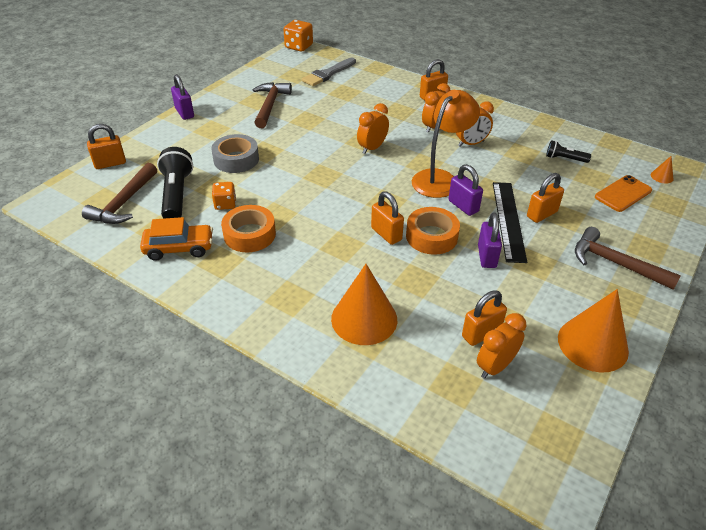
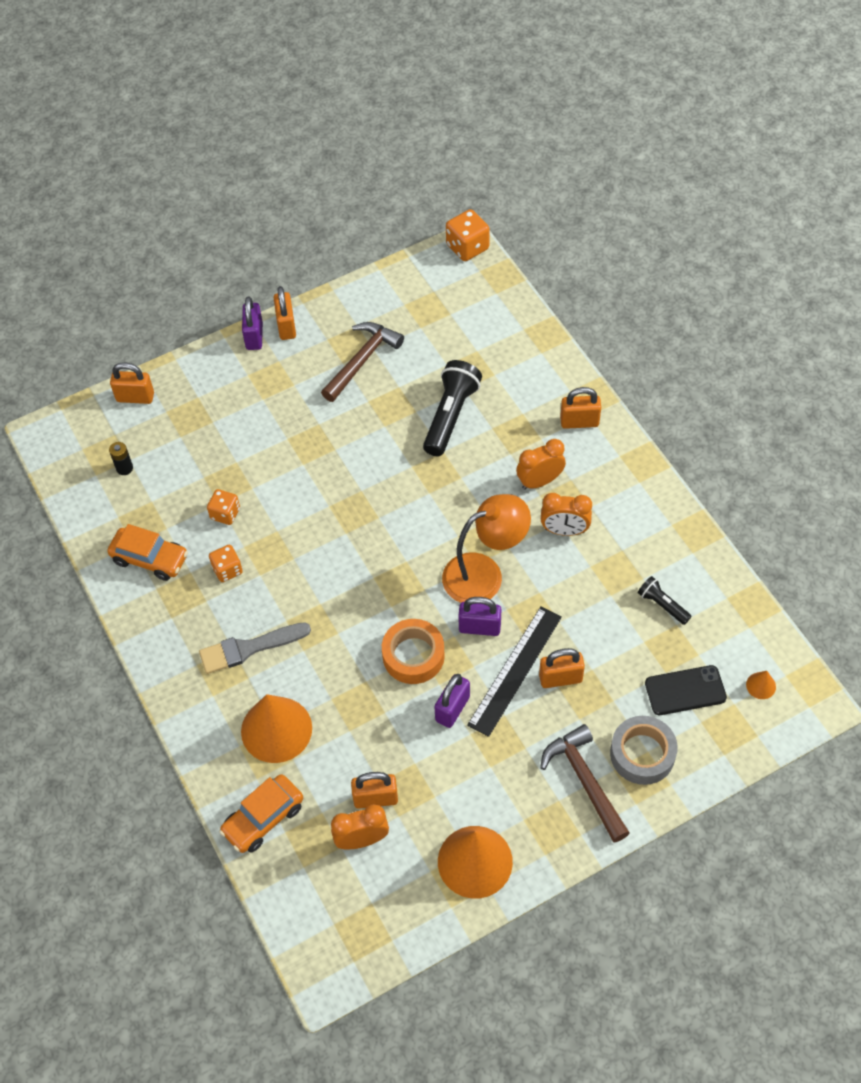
camera: 30 degrees right, 15 degrees up
(124, 203) = (124, 468): brown hammer -> black battery
(176, 195) = (182, 477): black flashlight -> black flashlight (450, 415)
(236, 159) = (272, 445): grey tape -> grey tape (642, 754)
(249, 234) = (227, 570): orange tape -> orange dice
(328, 74) = (471, 323): grey brush -> grey brush (249, 648)
(372, 148) = (438, 489): orange clock -> none
(386, 234) = (367, 631): orange padlock -> orange padlock (286, 326)
(402, 386) = (263, 818): none -> orange car
(463, 206) = (479, 627): purple padlock -> purple padlock turned 75 degrees counterclockwise
(623, 194) = (685, 690): orange phone -> black phone

